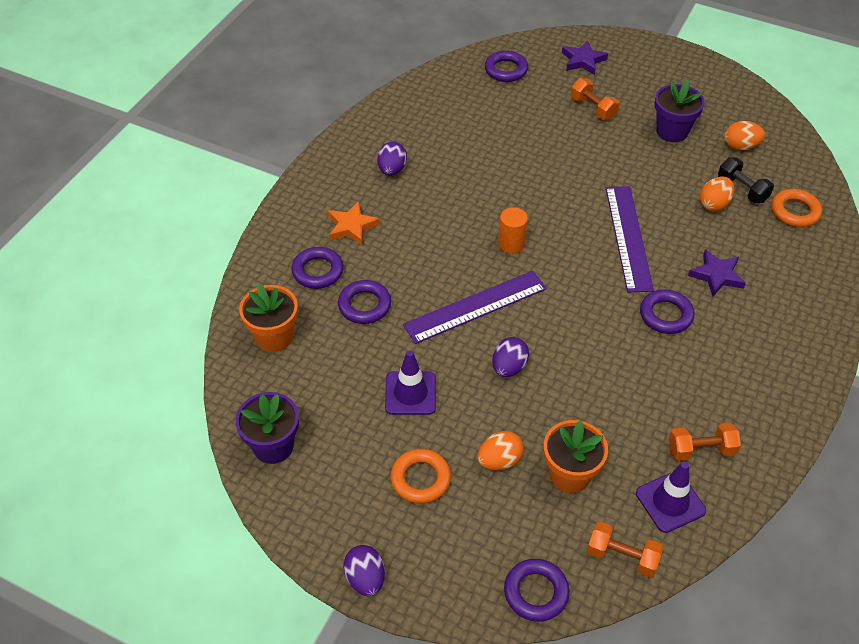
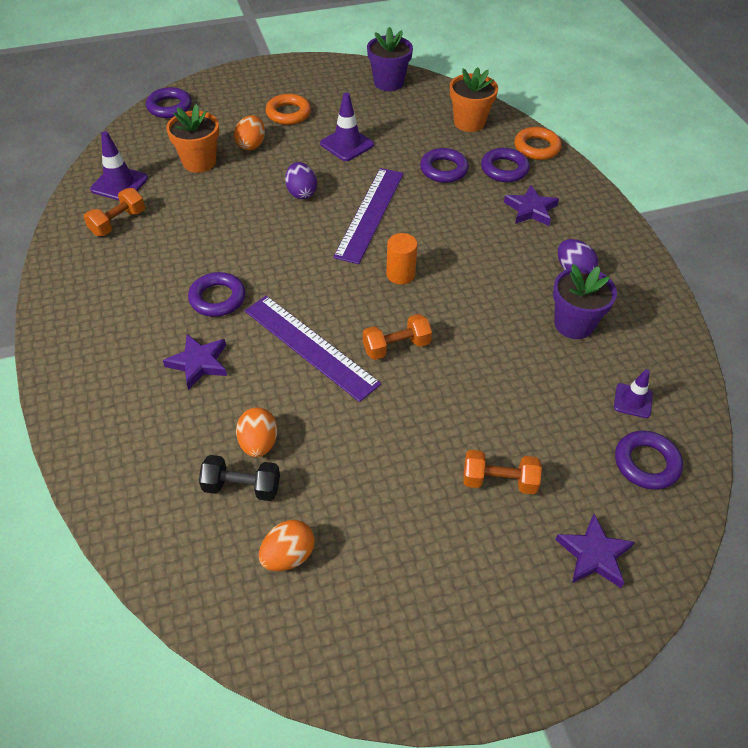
camera: 135 degrees right, 0 degrees up
(351, 226) = (530, 209): orange star -> purple star
(365, 579) = (268, 67): purple egg -> none
(470, 93) = (633, 401): none -> purple traffic cone
(622, 556) = (131, 144): orange dumbbell -> orange dumbbell (396, 347)
(672, 131) = (384, 516): purple flower pot -> purple flower pot (574, 324)
(795, 211) = (163, 498): orange ring -> orange ring (536, 147)

